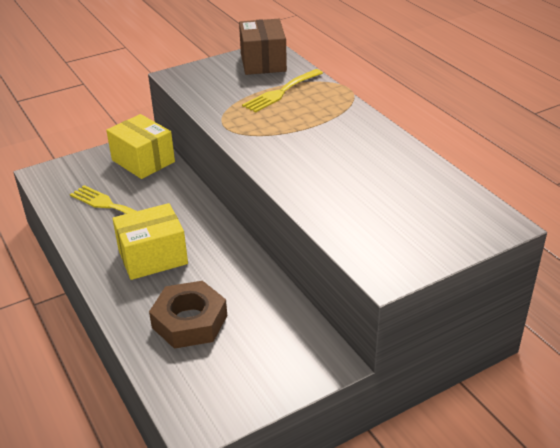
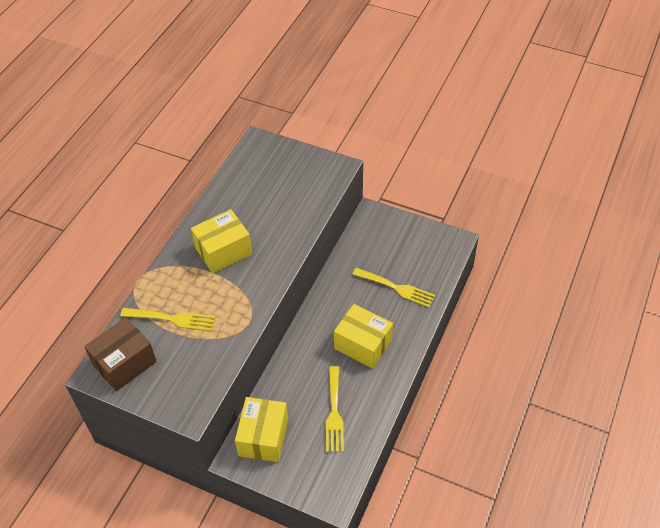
camera: 125 degrees left, 15 degrees up
(189, 321) = (396, 288): brown nut -> yellow fork
(332, 141) = (223, 251): none -> yellow box

